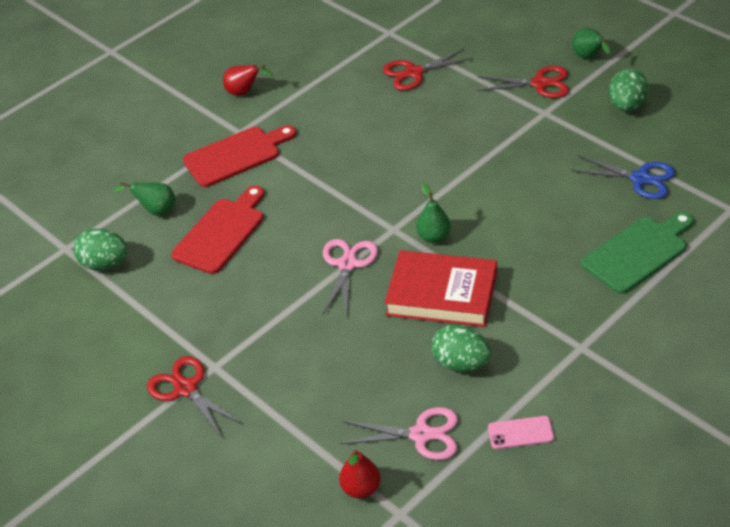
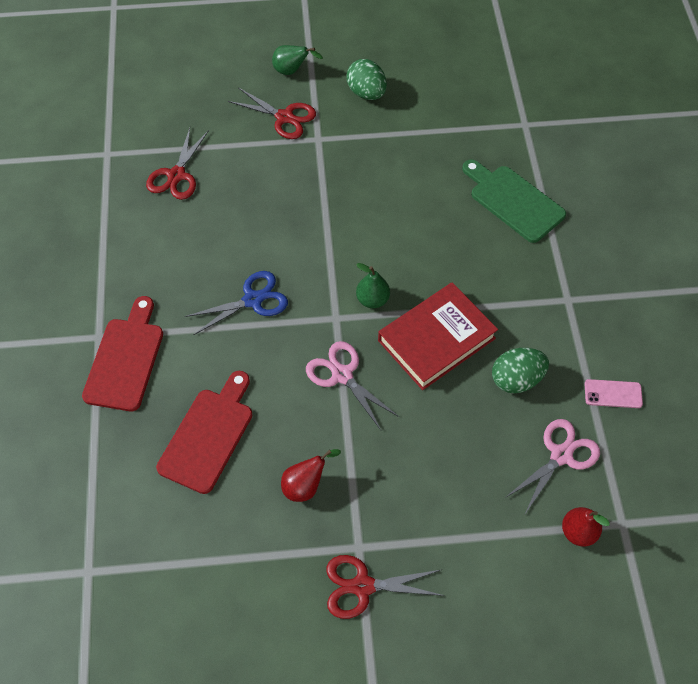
camera: 55 degrees left, 15 degrees up
(105, 264) = (146, 551): green egg -> none
(156, 211) = (124, 466): green pear -> none
(221, 233) = (208, 435): red cutting board -> red cutting board turned 45 degrees clockwise
(244, 92) = (53, 298): red pear -> red pear (305, 485)
(520, 433) = (613, 394): pink phone -> pink phone turned 60 degrees clockwise
(540, 84) = (284, 117): red scissors -> red scissors turned 75 degrees clockwise
(638, 253) = (513, 201): green cutting board -> green cutting board turned 45 degrees counterclockwise
(640, 179) = (446, 144): blue scissors -> blue scissors (253, 300)

